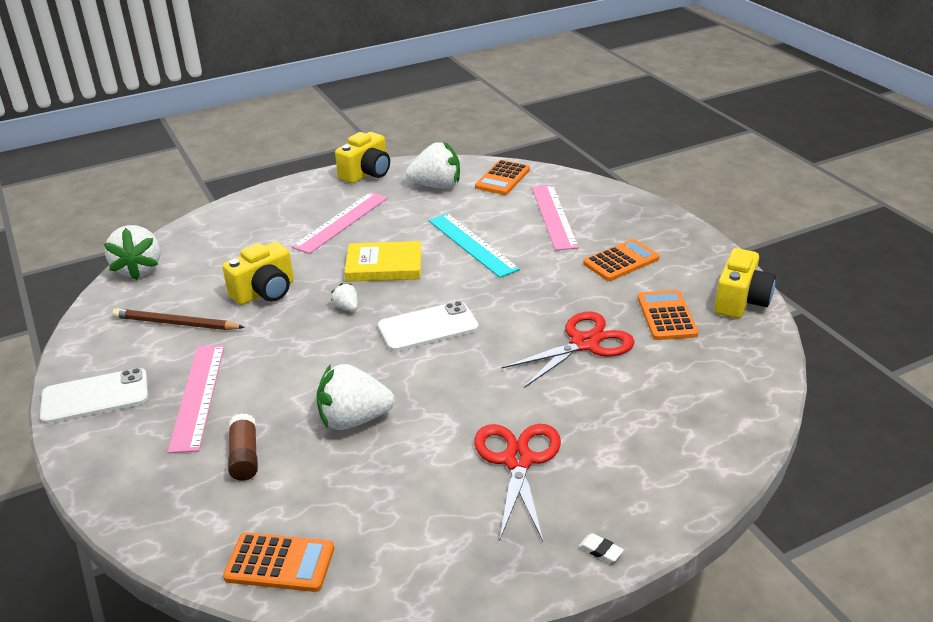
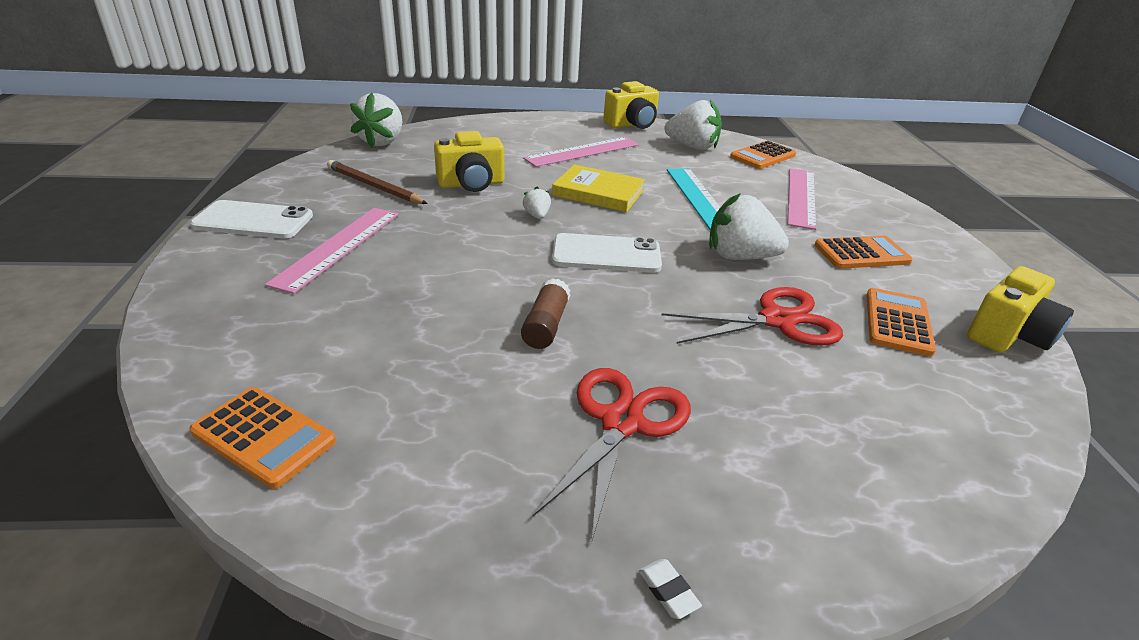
camera: 20 degrees right, 0 degrees up
(244, 456) = (330, 313): brown glue stick -> brown glue stick (545, 325)
(354, 420) = (466, 315): white strawberry -> white strawberry (739, 257)

